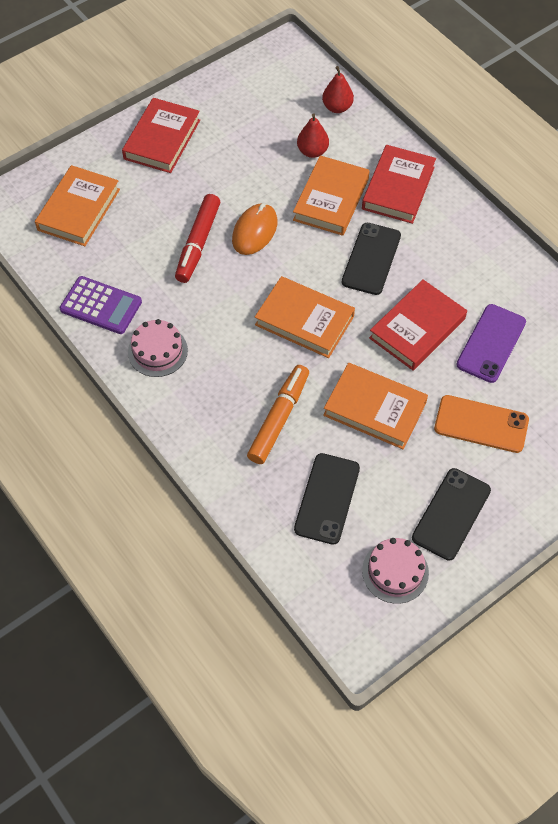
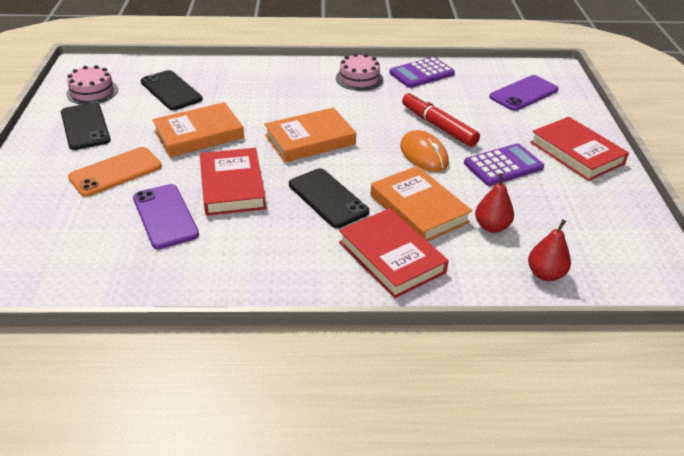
camera: 125 degrees right, 20 degrees down
(78, 209) = (523, 93): orange book -> purple phone
(224, 176) = (503, 165): none -> purple calculator
(279, 418) = (248, 98): orange marker -> none

